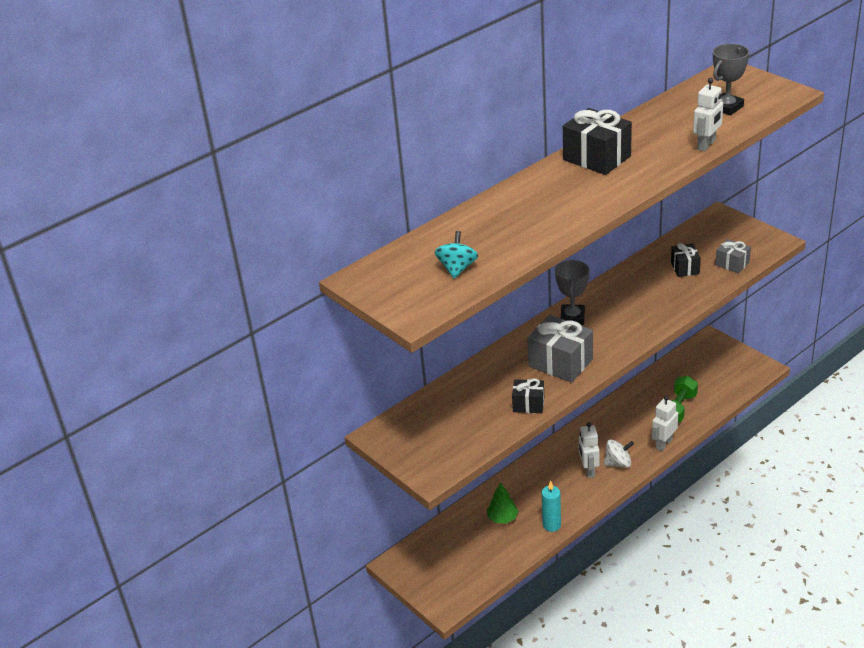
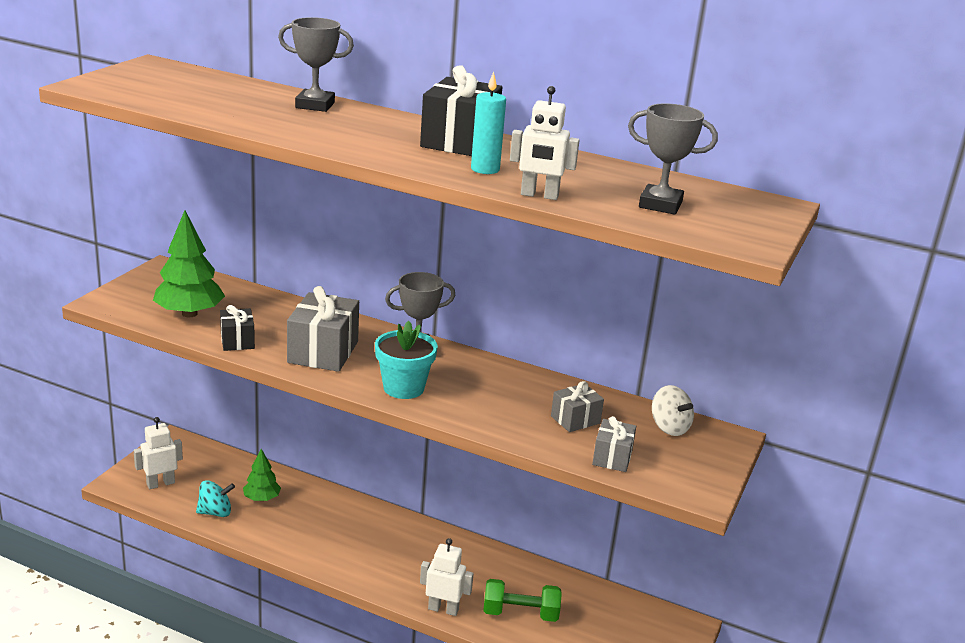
camera: 60 degrees right, 10 degrees down
(457, 268) = (181, 95): turquoise spinning top -> turquoise spinning top (215, 512)
(472, 426) = (189, 313): none -> green tree
(498, 208) = (315, 105): none -> grey trophy
(551, 525) = (261, 536): turquoise candle -> turquoise candle (485, 169)
(588, 470) = (365, 551): white robot -> white robot (160, 483)
(618, 463) = (389, 574): white spinning top -> white spinning top (669, 427)
(624, 332) = (403, 388): none -> turquoise flower pot
(685, 268) = (575, 420): black gift -> grey gift

